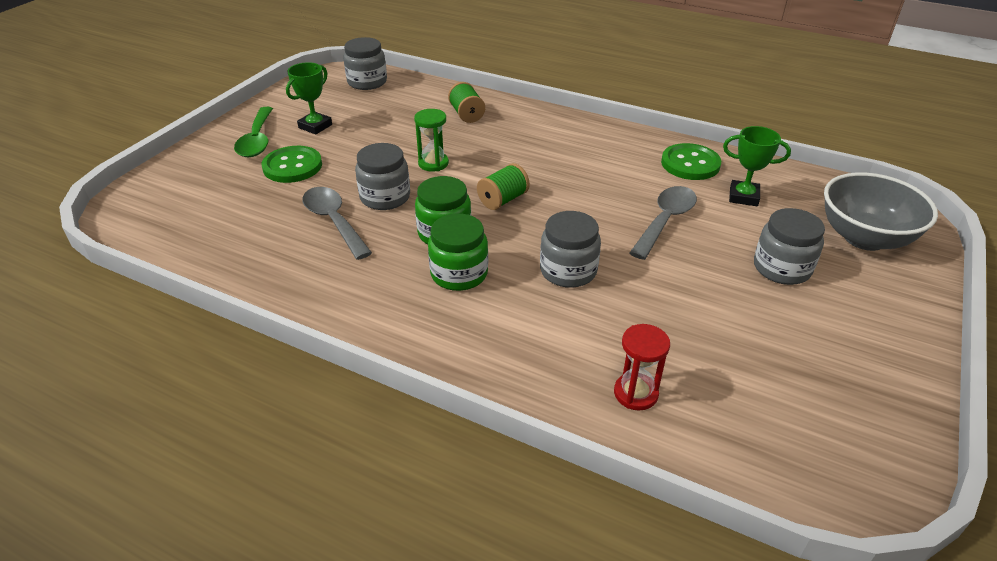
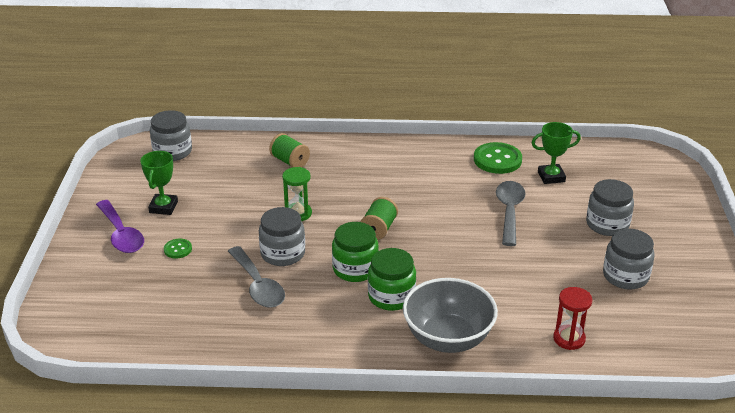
camera: 25 degrees left, 5 degrees down
(257, 140) = (121, 234): green spoon -> purple spoon
(292, 166) = (178, 249): green button -> green button, size x0.51
(334, 221) = (258, 285): grey spoon -> grey spoon turned 150 degrees counterclockwise
(568, 271) = (468, 270): grey jar -> grey jar (625, 276)
(864, 238) = (646, 186): grey bowl -> grey bowl (448, 338)

